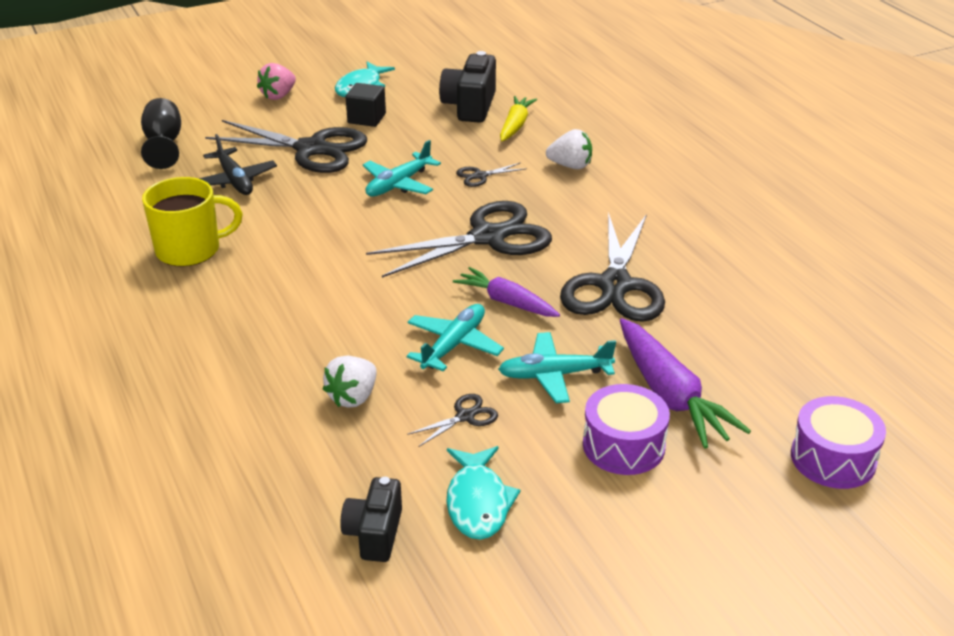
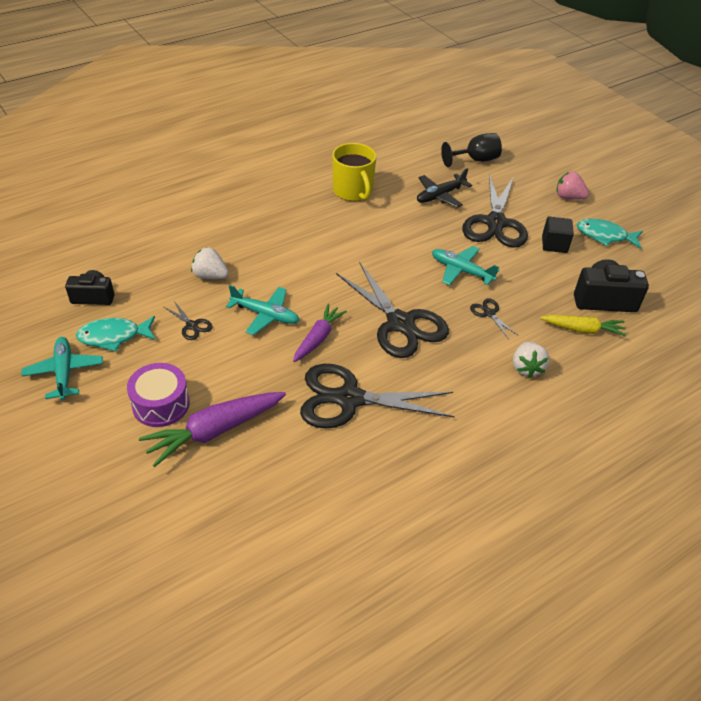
camera: 80 degrees right, 10 degrees up
(554, 375) = (235, 366): turquoise plane -> turquoise plane (64, 372)
(833, 458) = (140, 530): purple drum -> none

